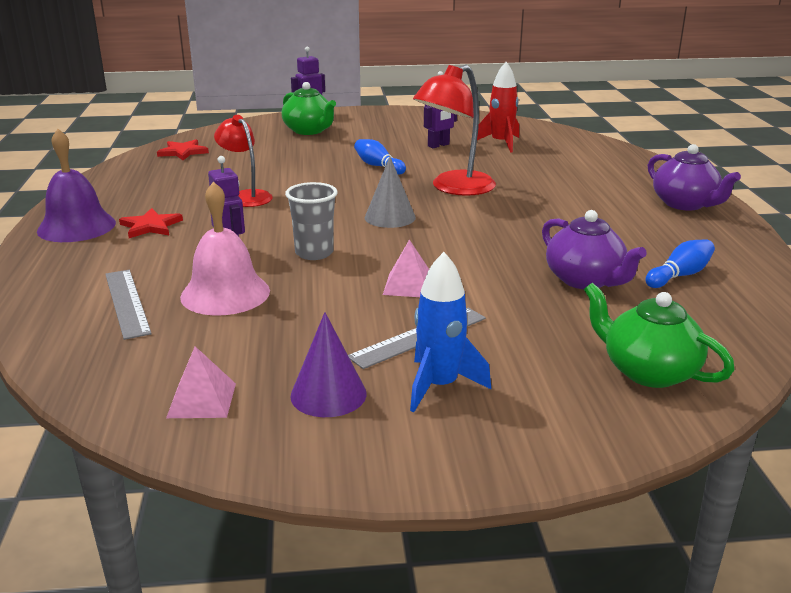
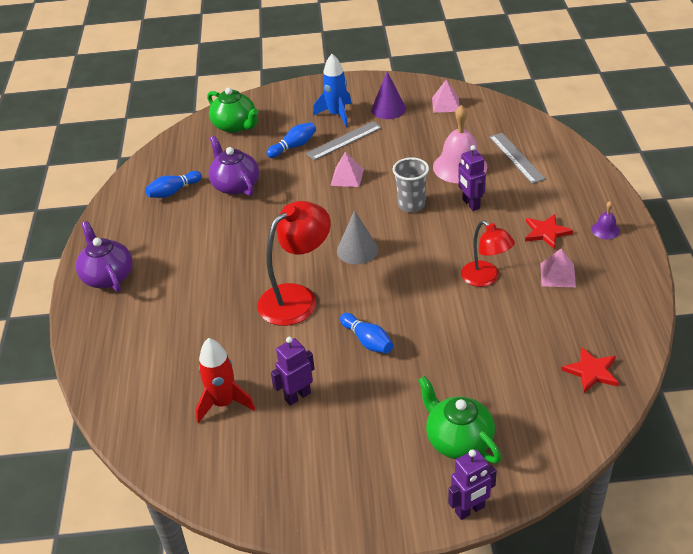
camera: 175 degrees left, 15 degrees up
(76, 226) = (605, 230): purple bell -> purple bell, size x0.47
(166, 197) = (557, 275): none -> pink pyramid
(511, 330) = (293, 146): none -> blue bowling pin

